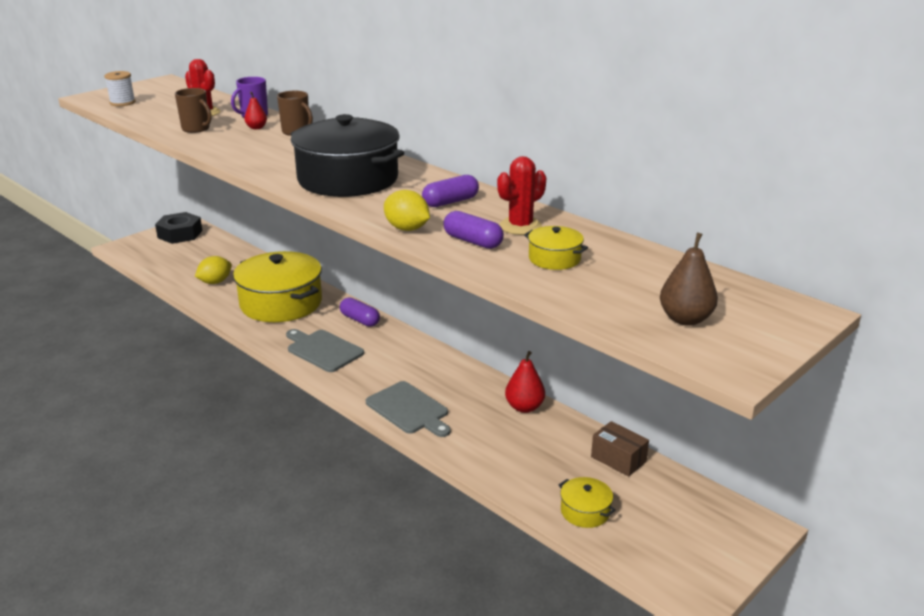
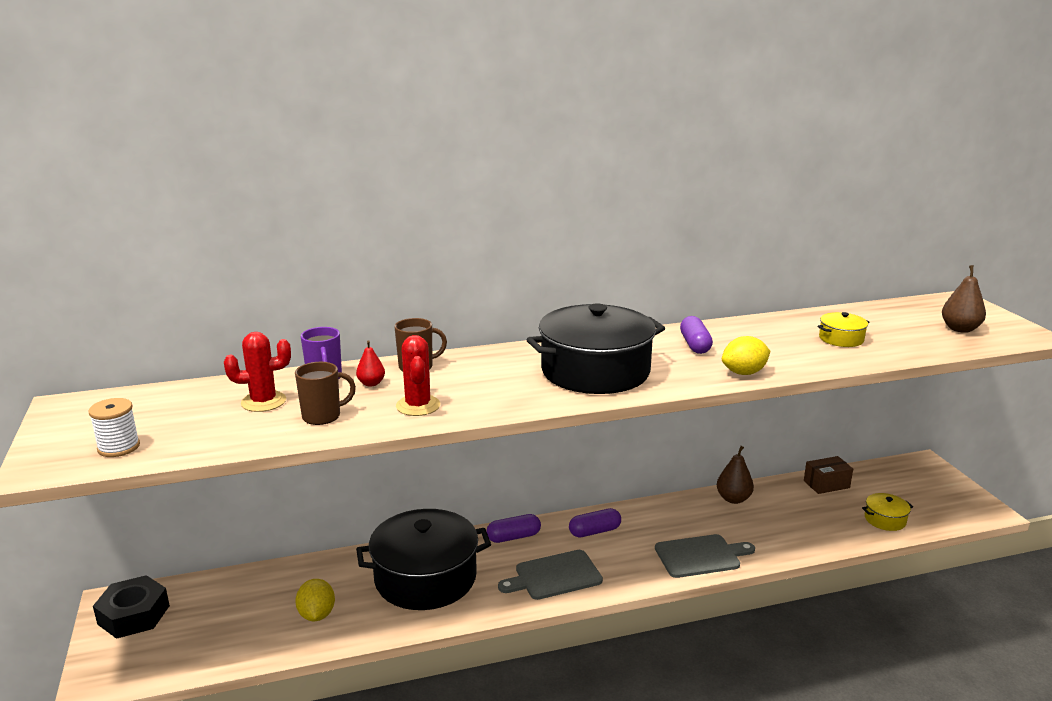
camera: 60 degrees left, 5 degrees down
(281, 303) = (425, 578): yellow pot -> black pot
(473, 241) = (789, 356): purple capsule -> purple capsule (594, 531)
(520, 226) = (769, 334): red cactus -> red cactus (418, 406)
(524, 407) = (733, 499): red pear -> brown pear

